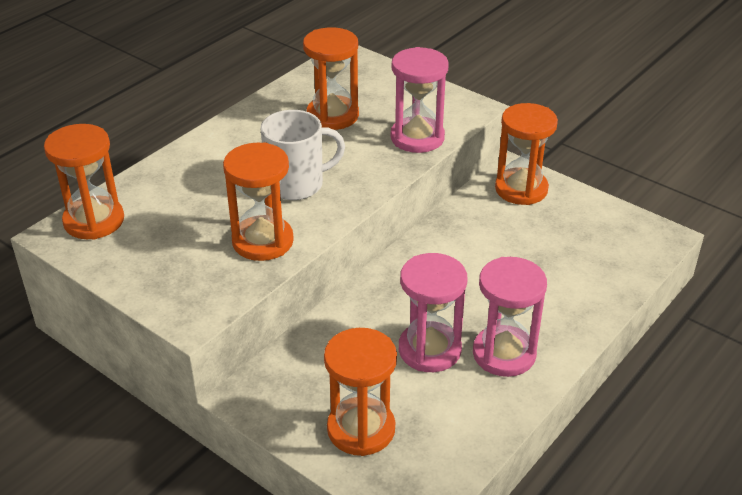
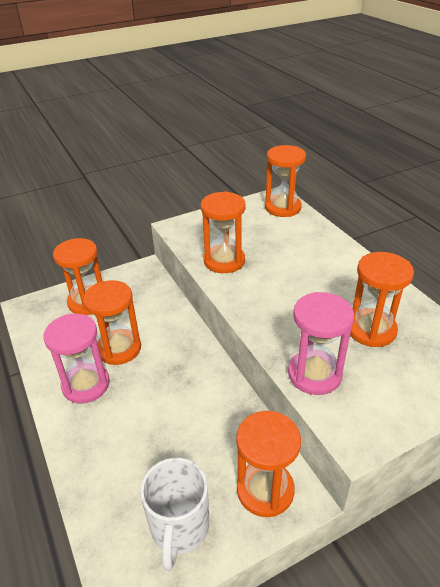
camera: 115 degrees right, 0 degrees up
(297, 184) = (278, 288): white mug -> white mug (179, 528)
(429, 350) = (119, 349): pink hourglass -> orange hourglass

